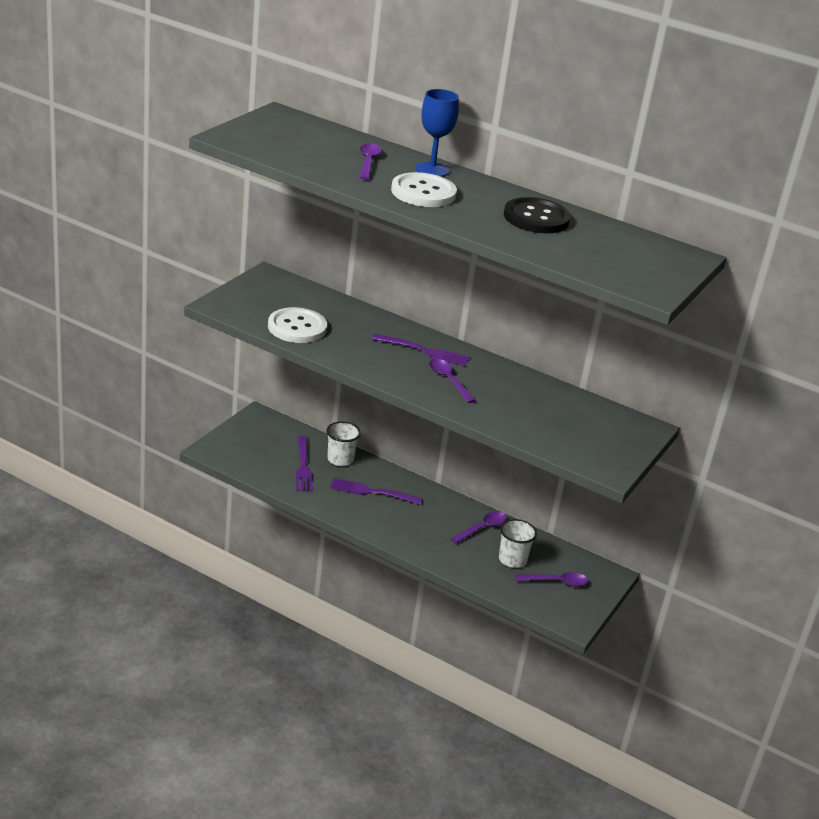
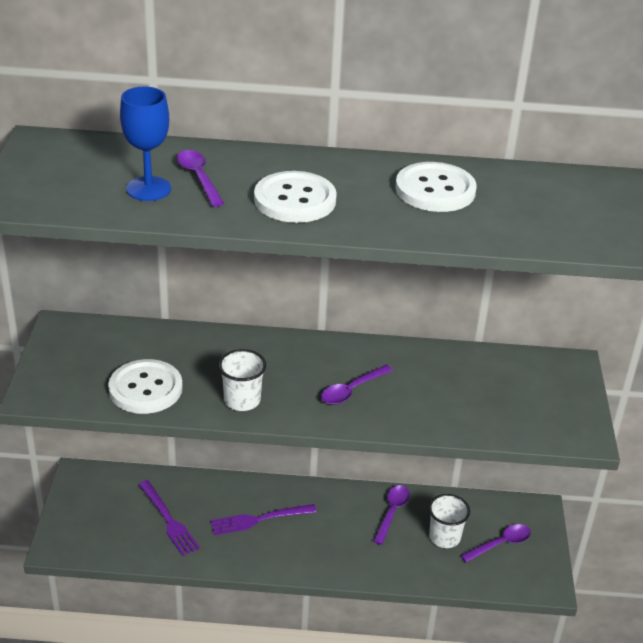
camera: 25 degrees left, 5 degrees up
(340, 459) = (200, 493): white cup -> white cup (242, 400)
(424, 351) = (298, 362): purple fork -> none
(432, 170) = (273, 162): blue goblet -> blue goblet (148, 189)
(448, 380) = (351, 390): purple spoon -> purple spoon turned 75 degrees counterclockwise
(536, 218) = (435, 190): black button -> white button

